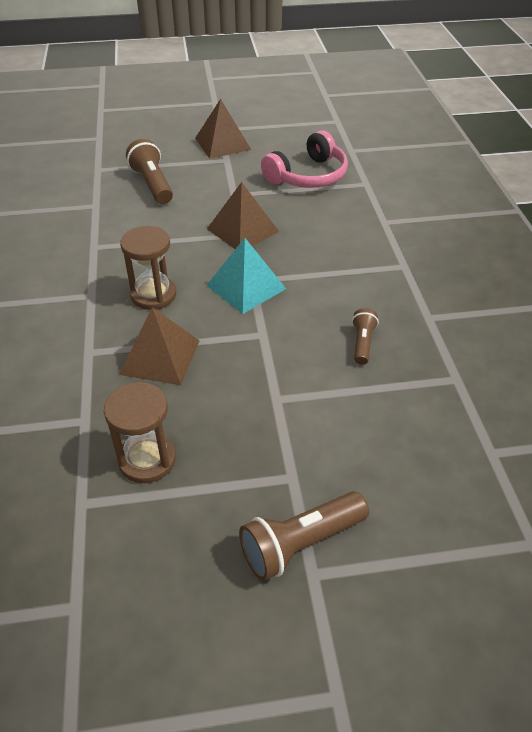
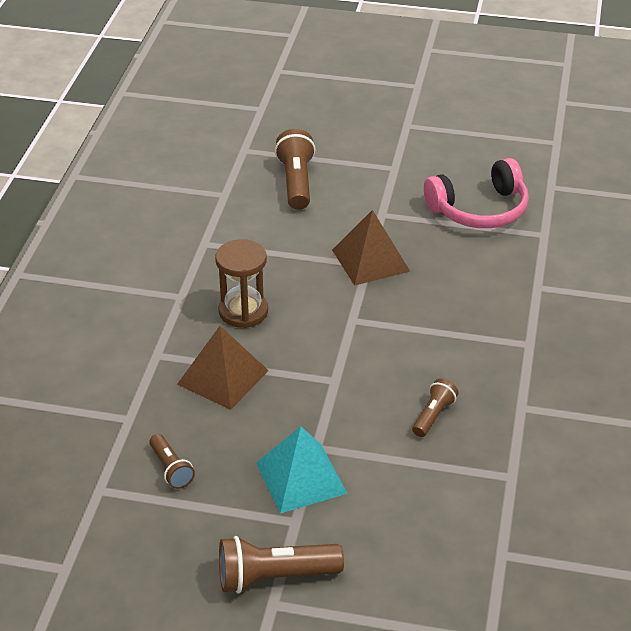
camera: 20 degrees right, 5 degrees down
(147, 459) = (171, 469): brown hourglass -> brown flashlight
(222, 144) = (400, 146): brown pyramid -> none
(246, 287) = (342, 326): turquoise pyramid -> turquoise pyramid (301, 478)

